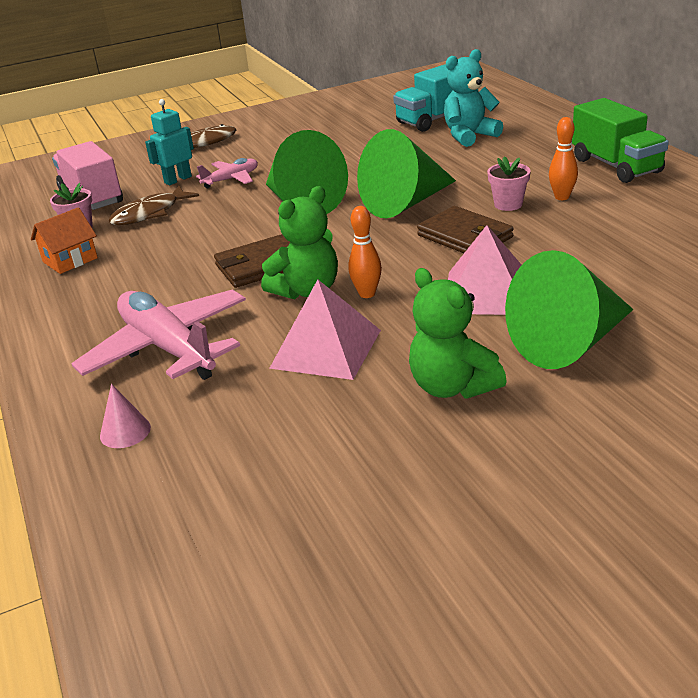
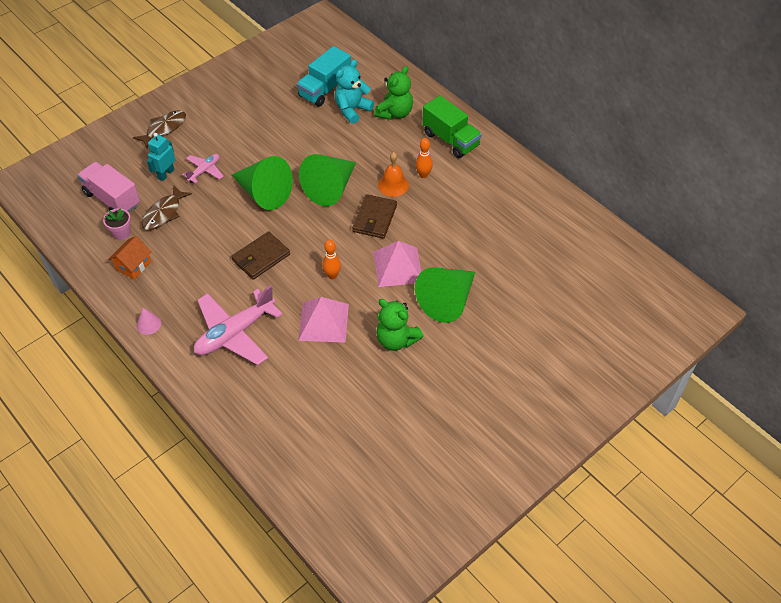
camera: 20 degrees left, 20 degrees up
(125, 431) = (240, 395): pink cone -> pink cone (148, 324)
(168, 348) = (235, 333): pink plane -> pink plane turned 75 degrees counterclockwise
(307, 291) = (296, 277): green teddy bear -> green teddy bear (395, 113)
(465, 236) = (374, 218): brown wallet -> brown wallet turned 75 degrees clockwise
(508, 204) = (393, 185): pink flower pot -> orange bell

